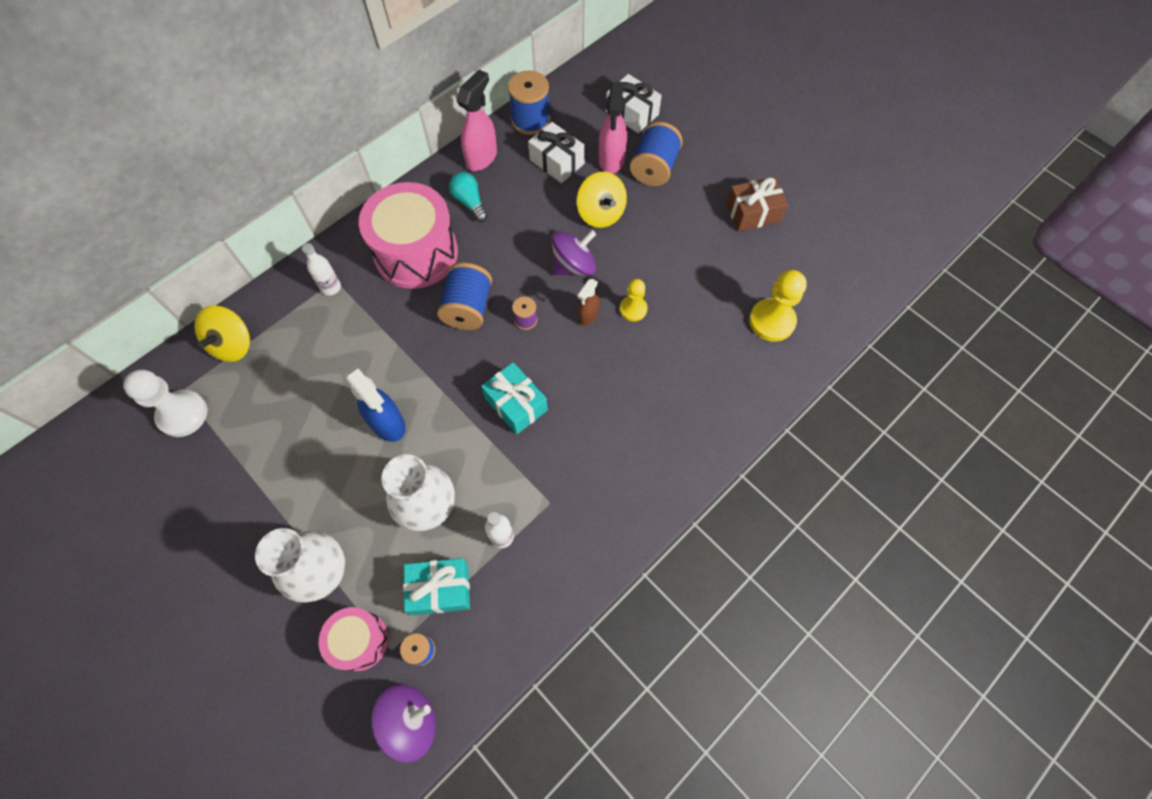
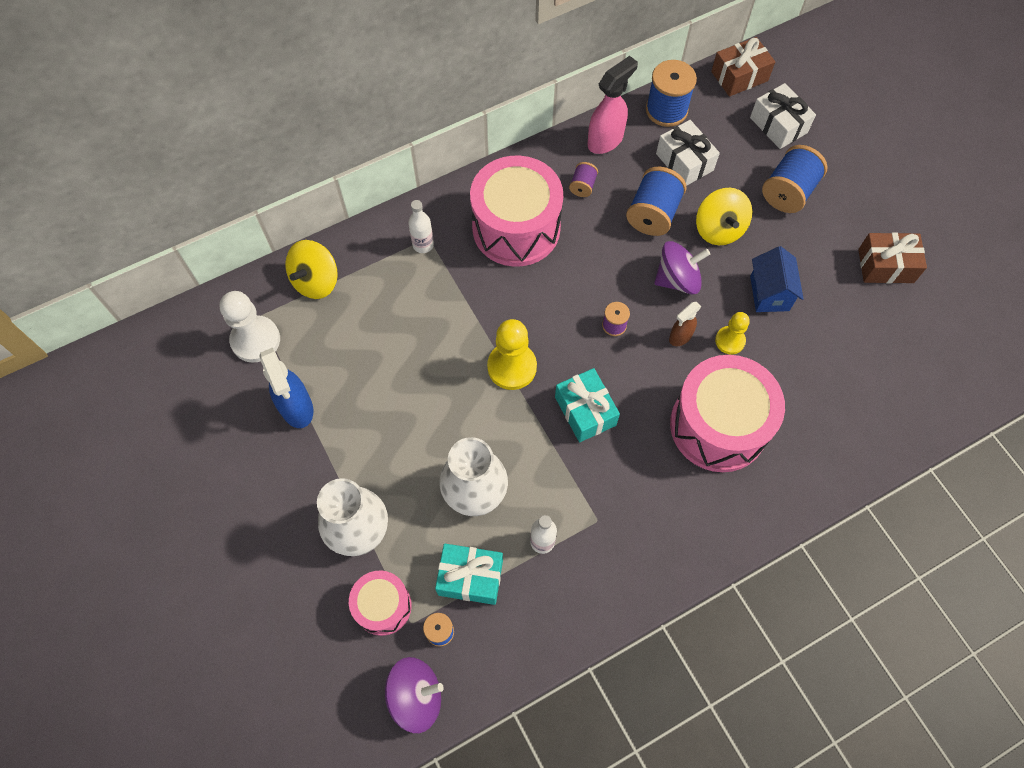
camera: 15 degrees right, 0 degrees up
(388, 424) = (452, 399): blue spray bottle -> blue spray bottle (297, 408)
(468, 308) = (557, 299): blue spool -> blue spool (653, 214)
(470, 202) = (582, 186): turquoise light bulb -> purple spool
(588, 79) = (739, 76): none -> brown gift
(611, 160) = (743, 173): pink spray bottle -> none
(640, 388) = (718, 426): none -> pink drum
(658, 259) = (769, 293): none -> blue house
(772, 321) = (877, 389): yellow pawn -> yellow pawn (512, 367)

